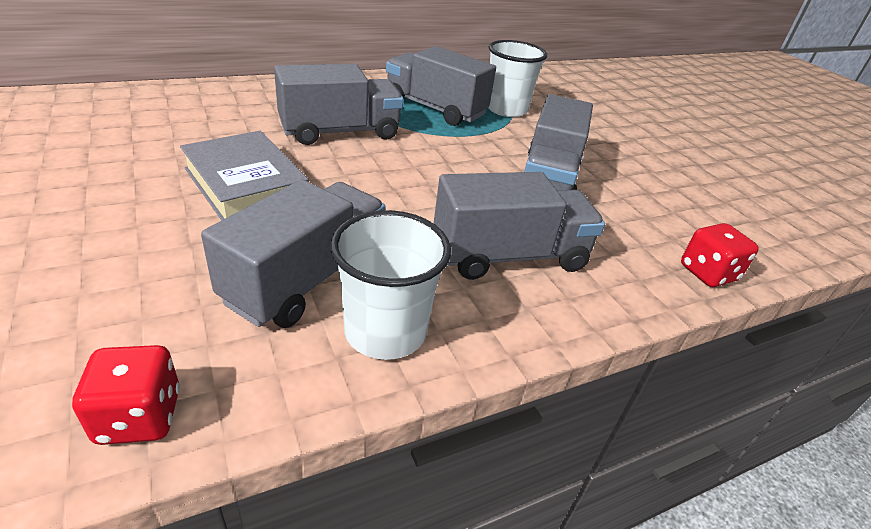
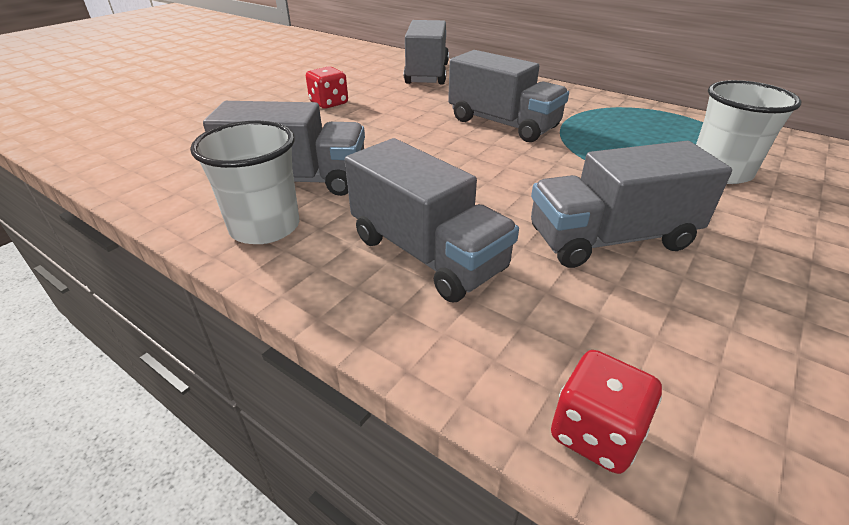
camera: 65 degrees right, 0 degrees up
(139, 416) = (144, 182): red dice -> red dice (329, 103)
(245, 185) = (378, 125): grey book -> none
(435, 109) = (628, 141): grey truck -> grey truck (427, 74)

